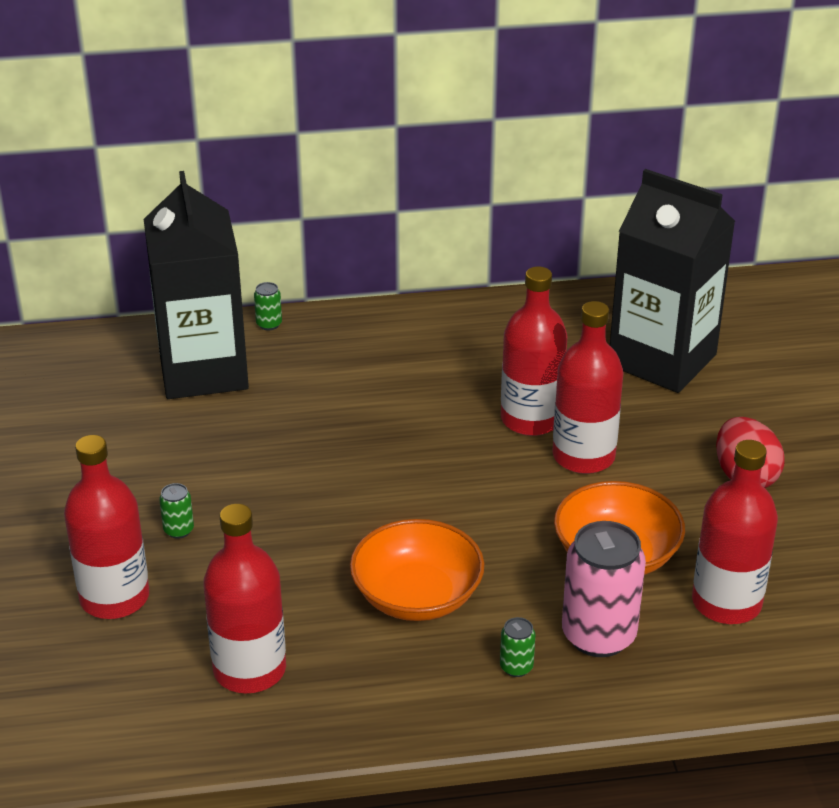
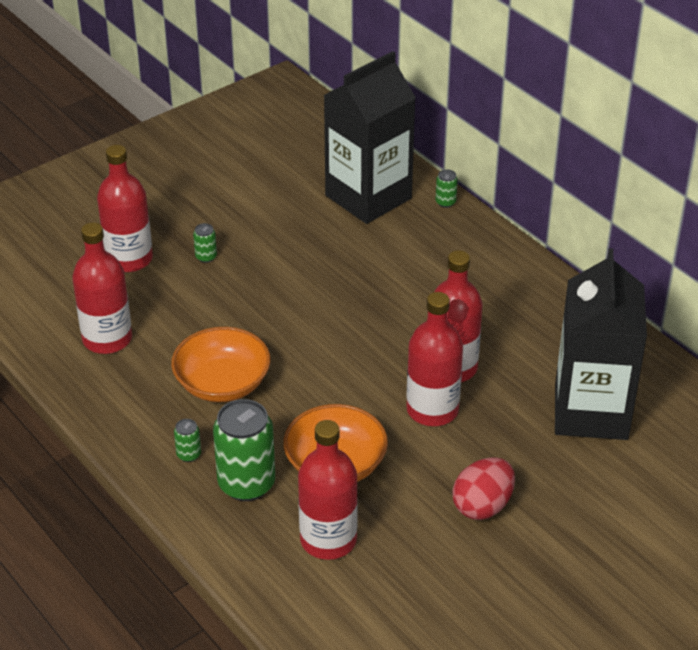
camera: 60 degrees right, 5 degrees up
(598, 635) = (246, 484): pink can -> green can

